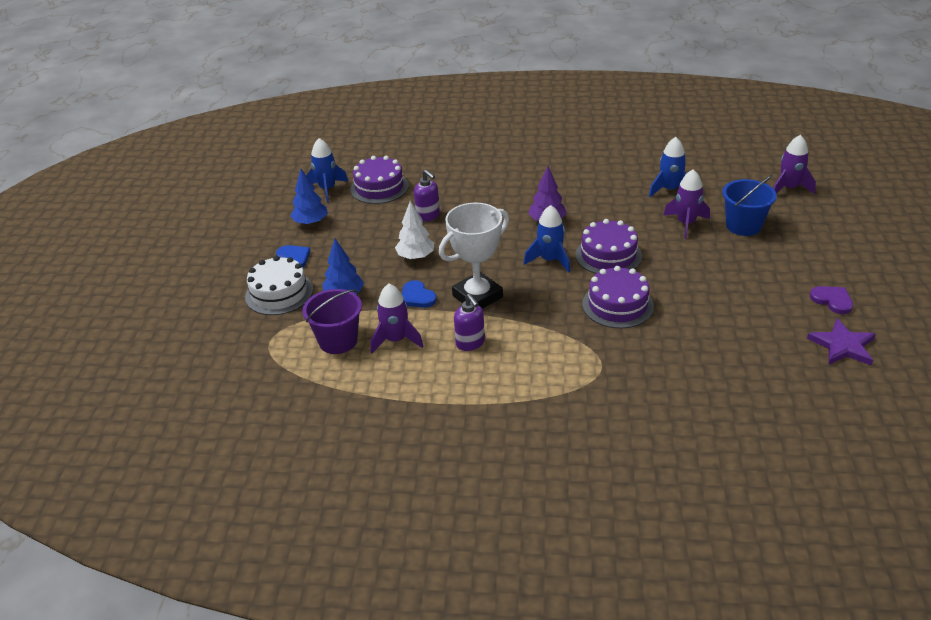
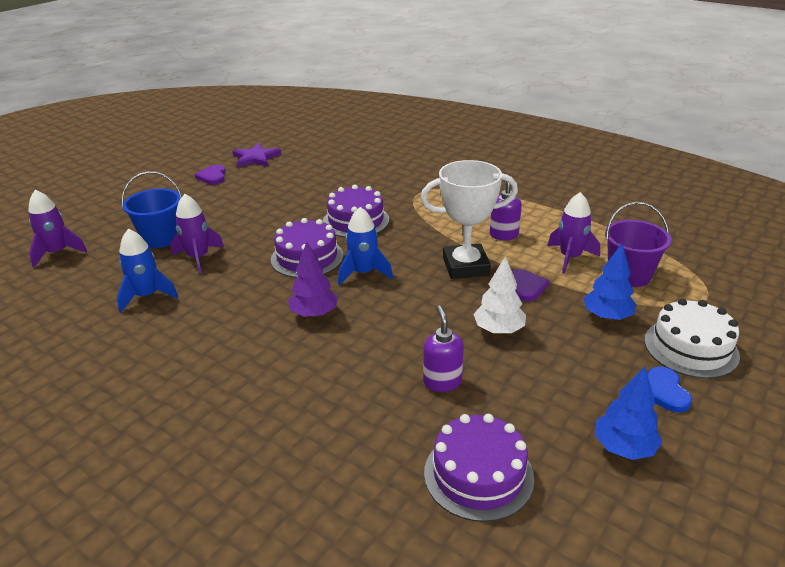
camera: 150 degrees left, 5 degrees down
(327, 189) = (572, 518): blue rocket -> none
(417, 297) = (526, 287): blue heart -> purple heart

